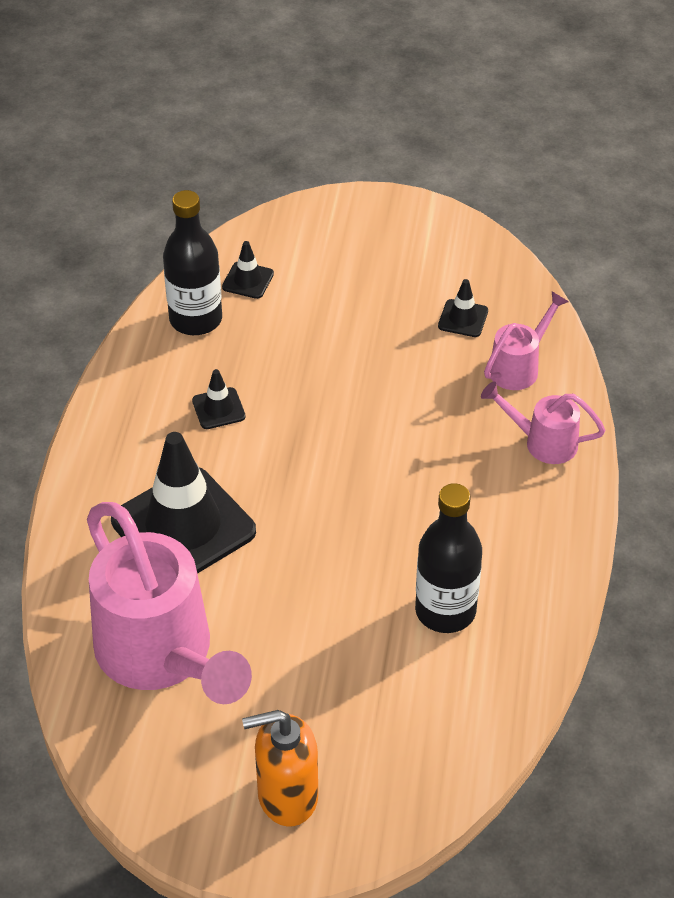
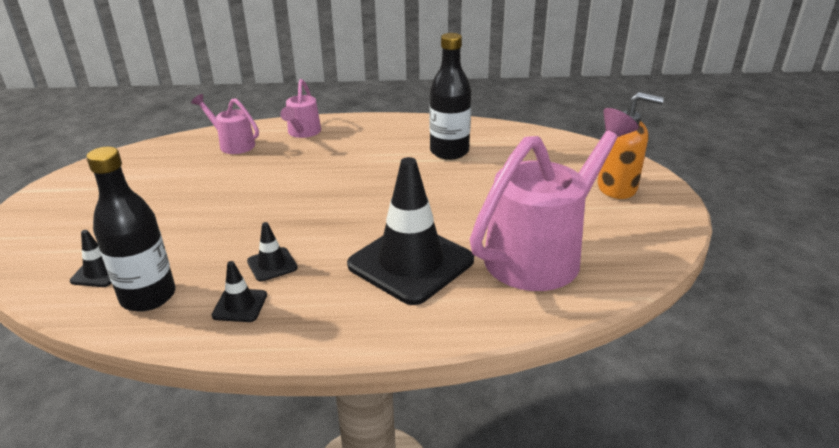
camera: 100 degrees left, 15 degrees down
(287, 796) = (617, 188): orange soap dispenser -> orange soap dispenser turned 60 degrees counterclockwise
(463, 318) = (179, 166): black traffic cone -> black traffic cone (240, 305)

